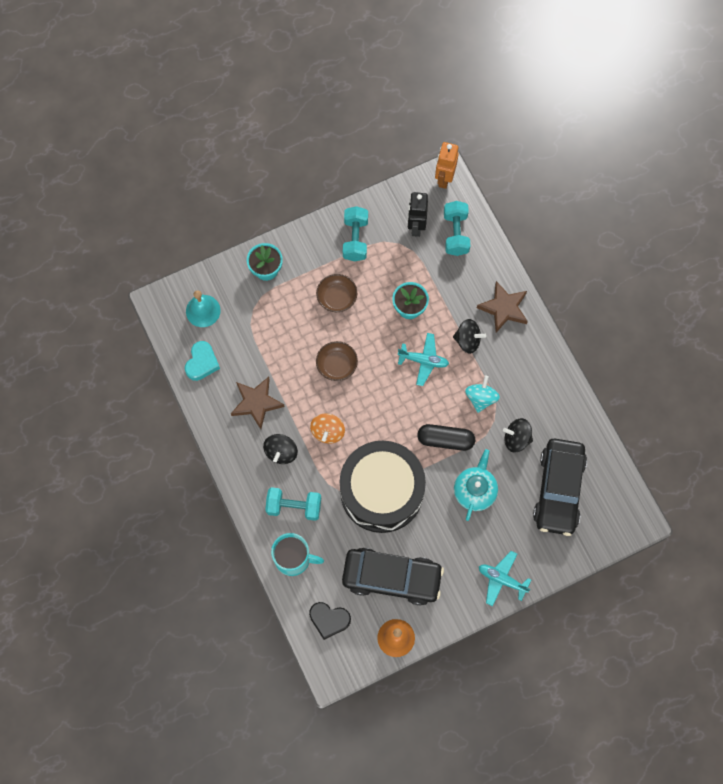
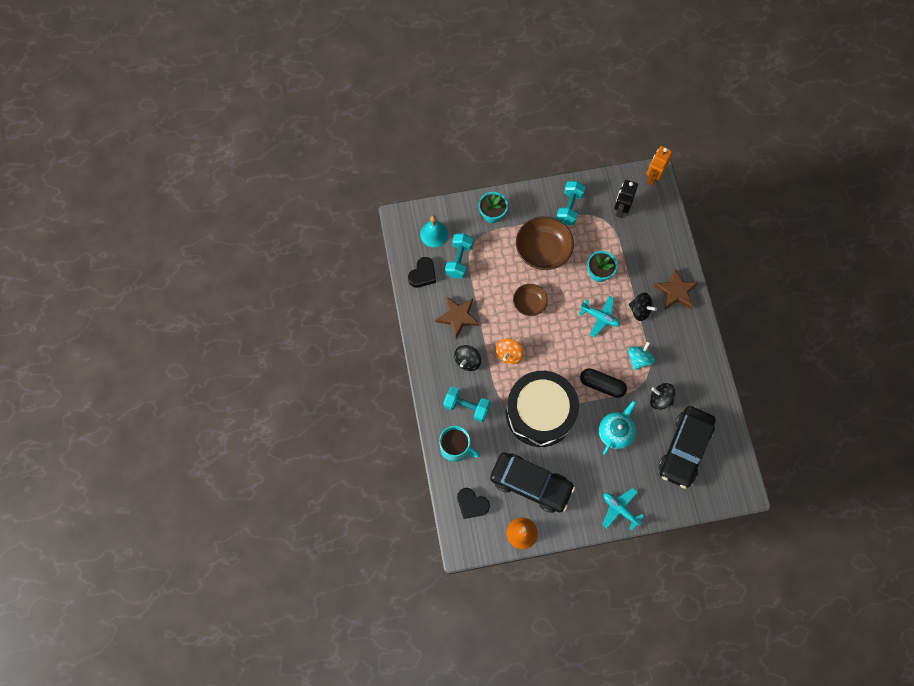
camera: 15 degrees right, 0 degrees up
(202, 363) = (423, 274): turquoise heart -> black heart
(337, 297) = (543, 250): brown bowl -> brown bowl, size x1.70
(456, 234) = (651, 223): turquoise dumbbell -> turquoise dumbbell (459, 260)

